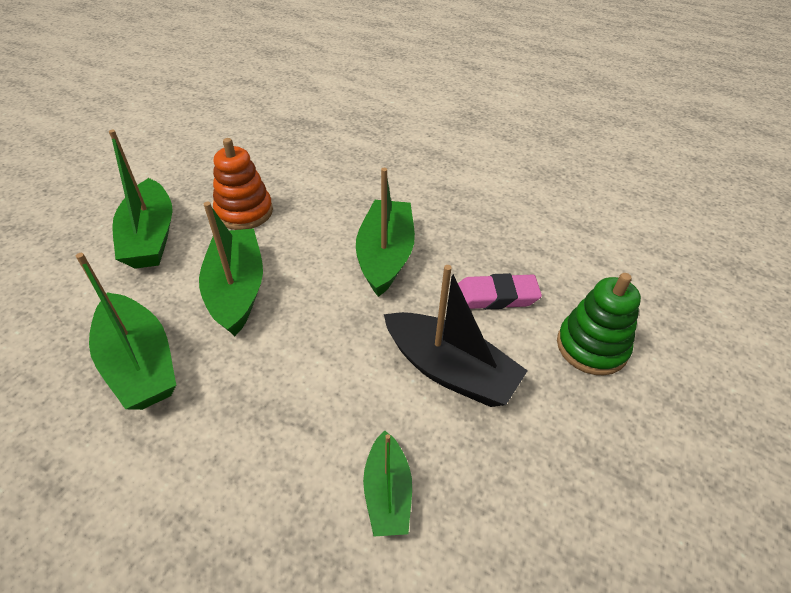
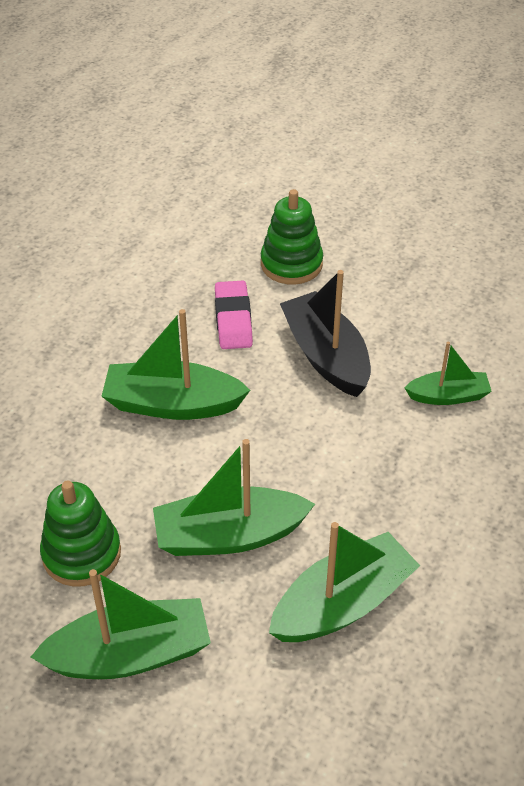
camera: 90 degrees left, 0 degrees up
(244, 212) = (81, 553): orange stacking toy -> green stacking toy
(450, 370) = (326, 356): black boat -> black boat turned 60 degrees counterclockwise

